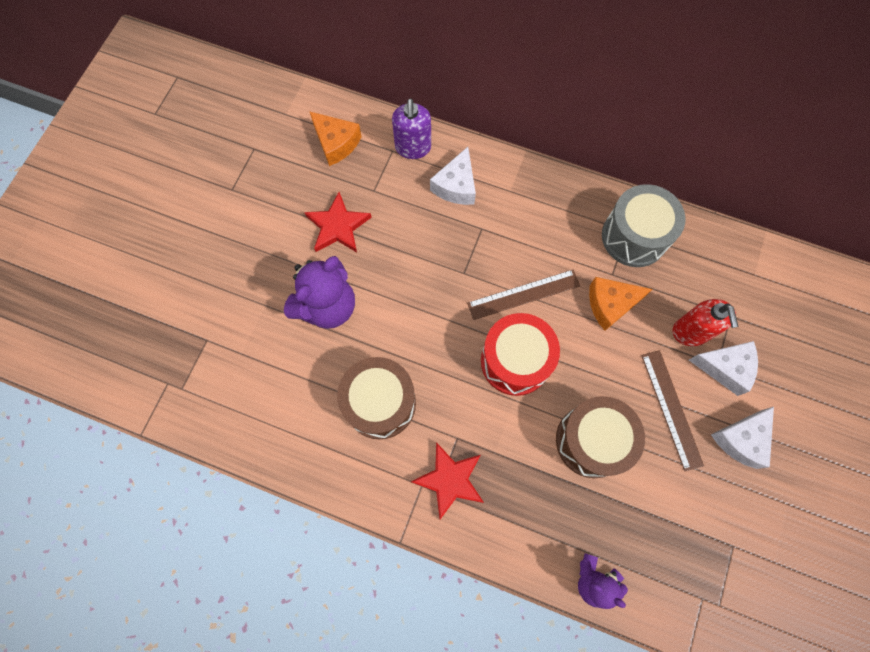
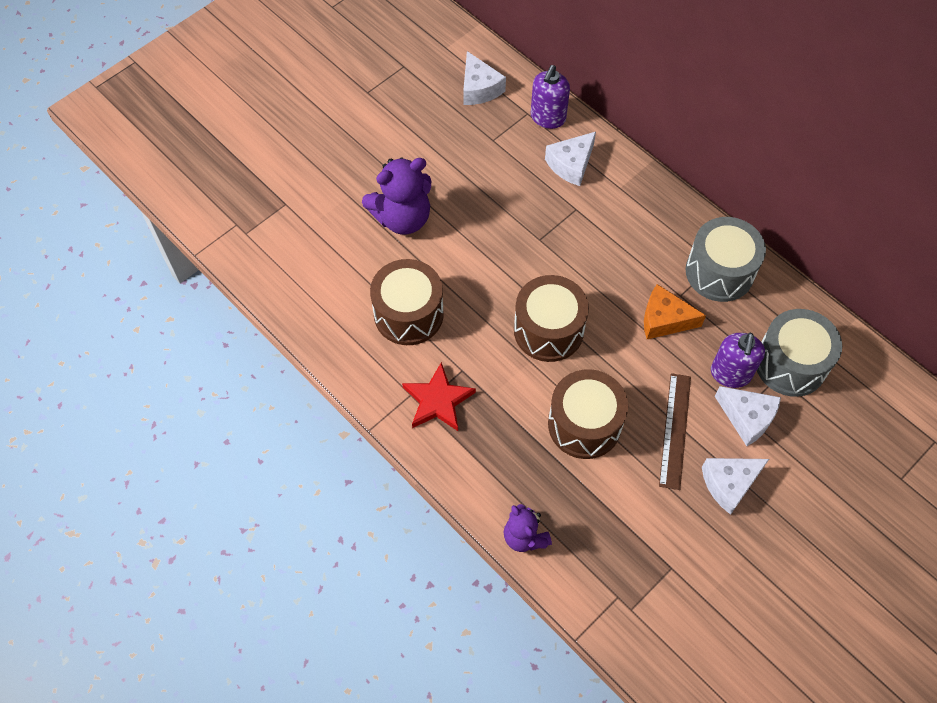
camera: 25 degrees right, 10 degrees down
(336, 143) = (479, 88): orange cheese -> white cheese
(338, 226) = (445, 157): red star -> none
(515, 361) = (548, 330): red drum -> brown drum
(523, 294) = (586, 279): brown ruler -> none
(690, 332) = (730, 374): red soap dispenser -> purple soap dispenser
(734, 299) = (790, 364): none -> grey drum

